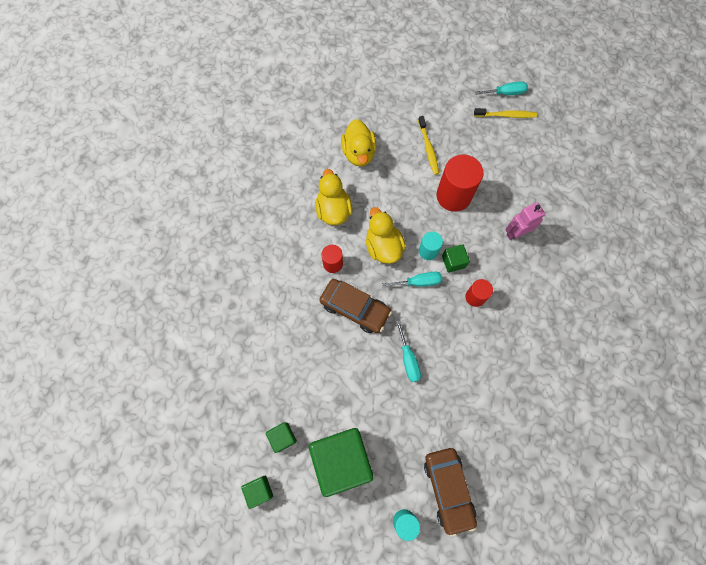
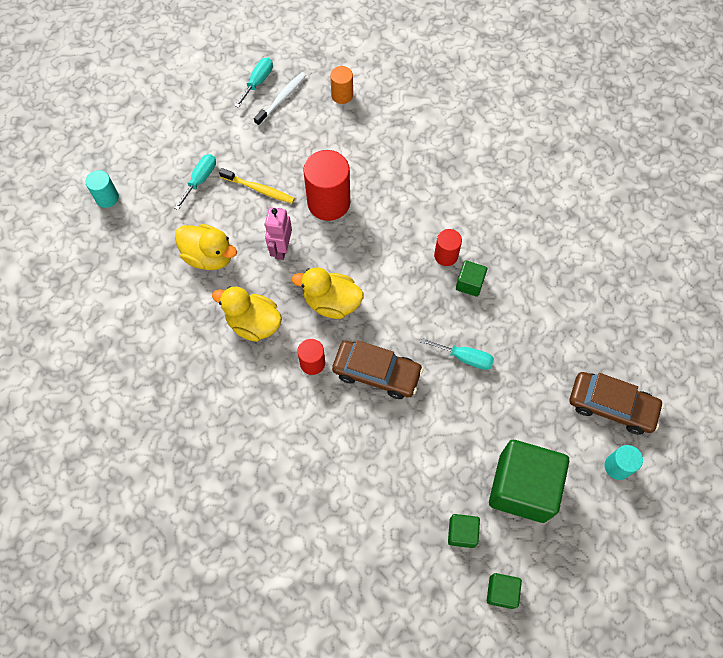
camera: 55 degrees left, 5 degrees down
(355, 308) = (376, 373): brown car -> brown car turned 45 degrees clockwise
(418, 282) = (394, 295): turquoise screwdriver -> turquoise screwdriver (200, 180)
(428, 251) = (368, 264): turquoise cylinder -> turquoise cylinder (107, 198)
(453, 262) = (396, 250): green cube -> green cube (469, 283)
(506, 115) = (282, 98): yellow toothbrush -> white toothbrush
(516, 233) = (409, 176): pink robot -> pink robot (281, 249)
(541, 149) = (342, 95): none -> orange cylinder

